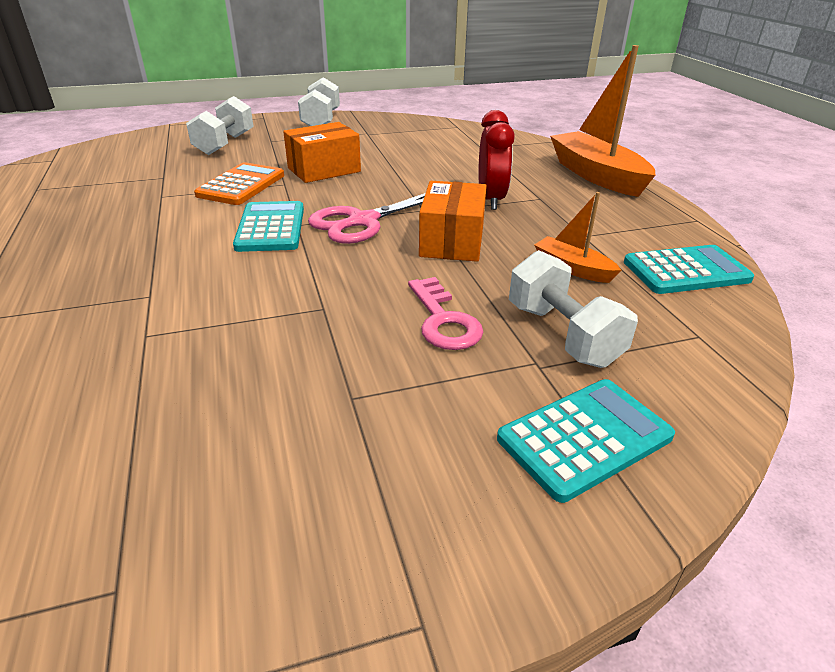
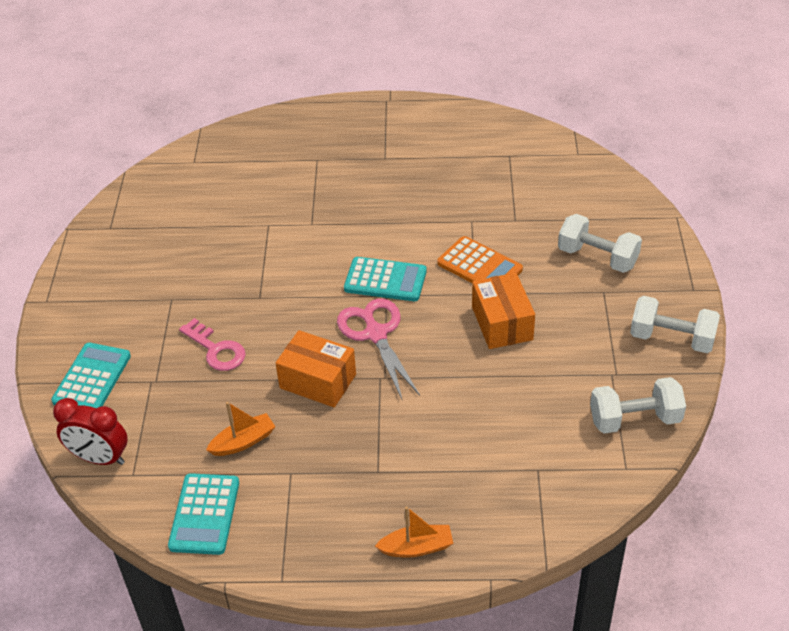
camera: 110 degrees right, 10 degrees up
(443, 321) = (216, 350): pink key -> pink key turned 135 degrees counterclockwise
(491, 200) = (387, 431): red clock -> red clock (100, 458)
(562, 335) = (172, 403): white dumbbell -> white dumbbell (634, 419)
(584, 438) = (92, 379): turquoise calculator -> turquoise calculator turned 150 degrees counterclockwise
(597, 175) = (416, 547): orange boat -> orange boat, size x0.51

